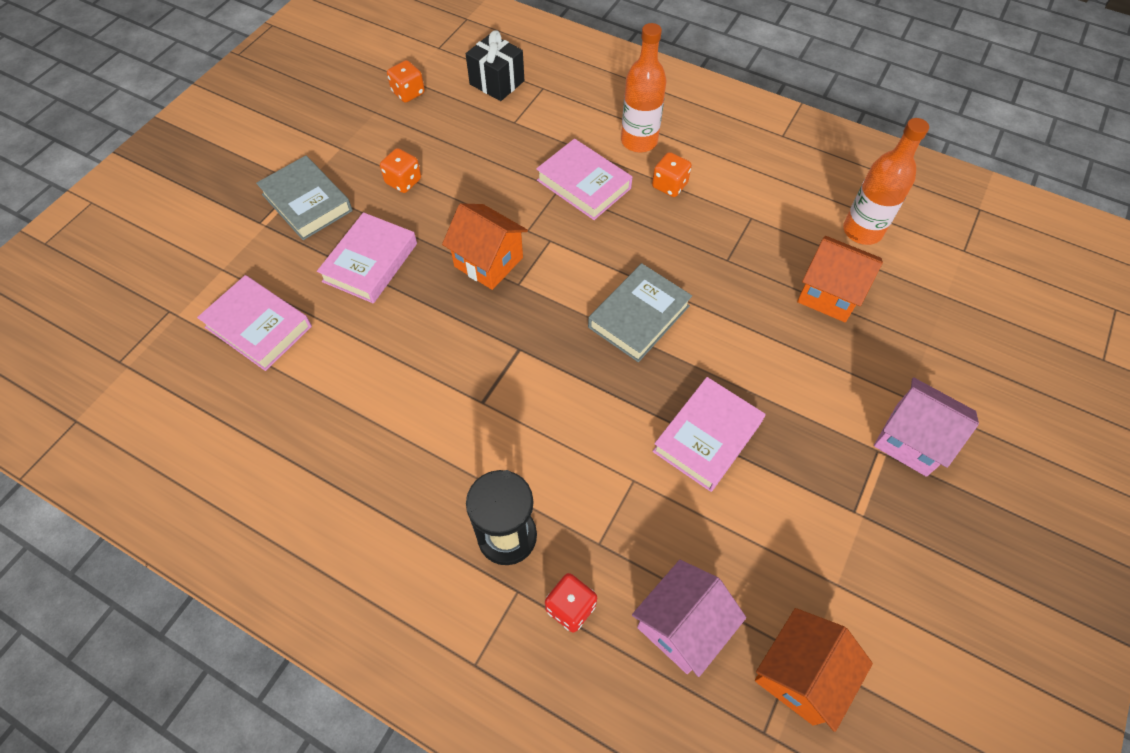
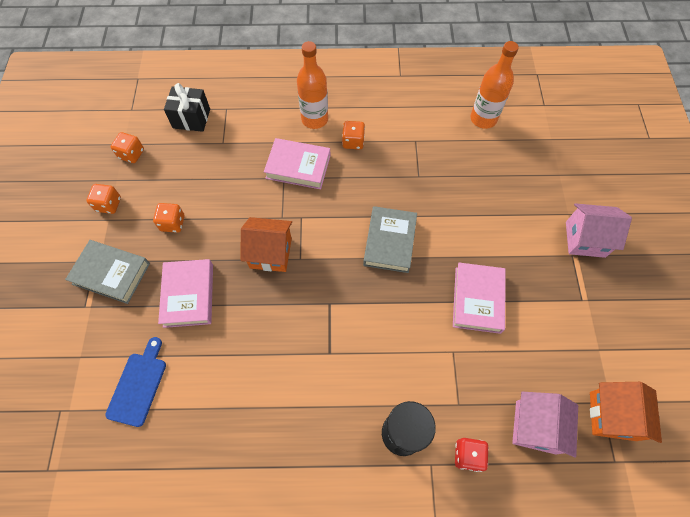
camera: 30 degrees left, 5 degrees up
(258, 327) = (138, 385): pink book -> blue cutting board
(351, 133) = (109, 204): none -> orange dice
(829, 294) = (489, 169): orange house -> none

